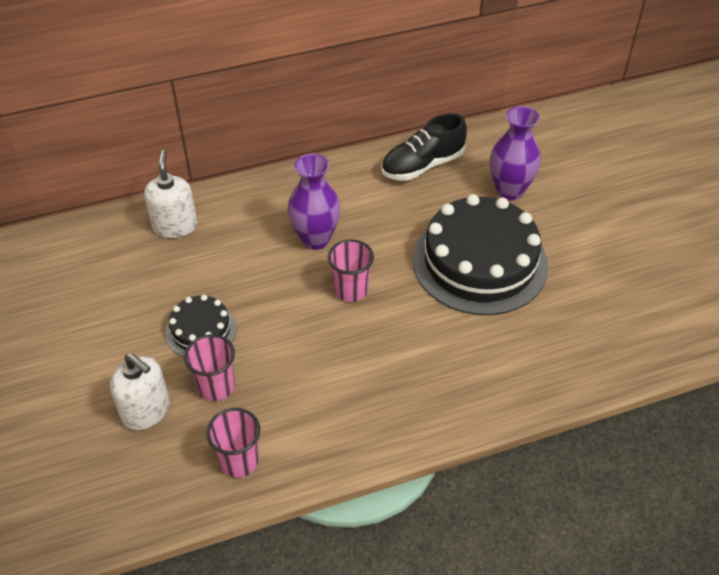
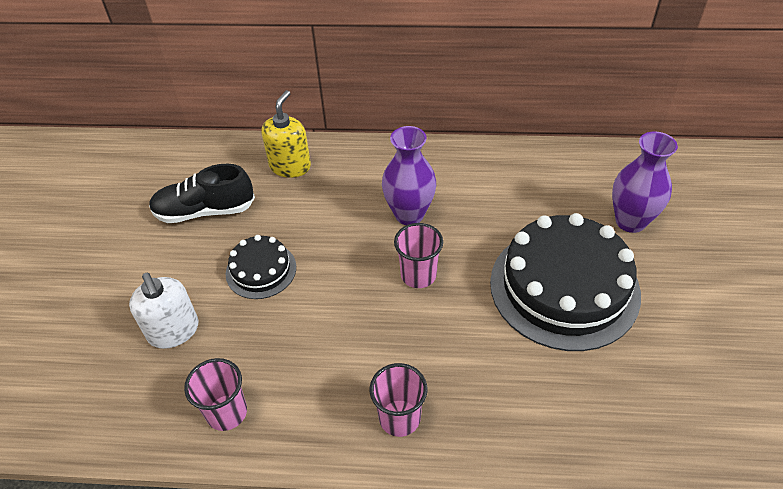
camera: 25 degrees right, 0 degrees up
(175, 226) = (290, 166): white soap dispenser -> yellow soap dispenser
(216, 386) = (245, 329): pink cup -> pink cup (399, 418)
(422, 165) = (549, 171): black shoe -> black shoe (205, 211)

